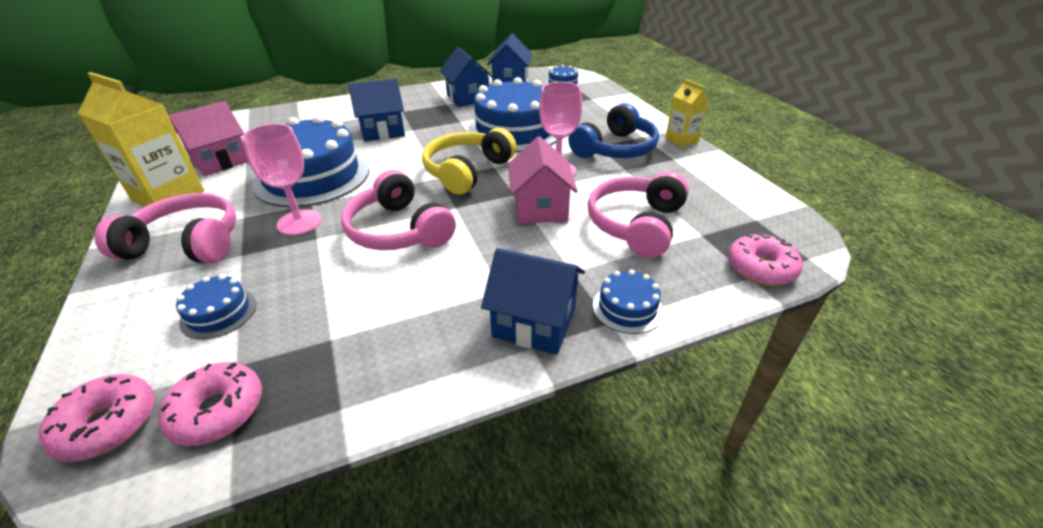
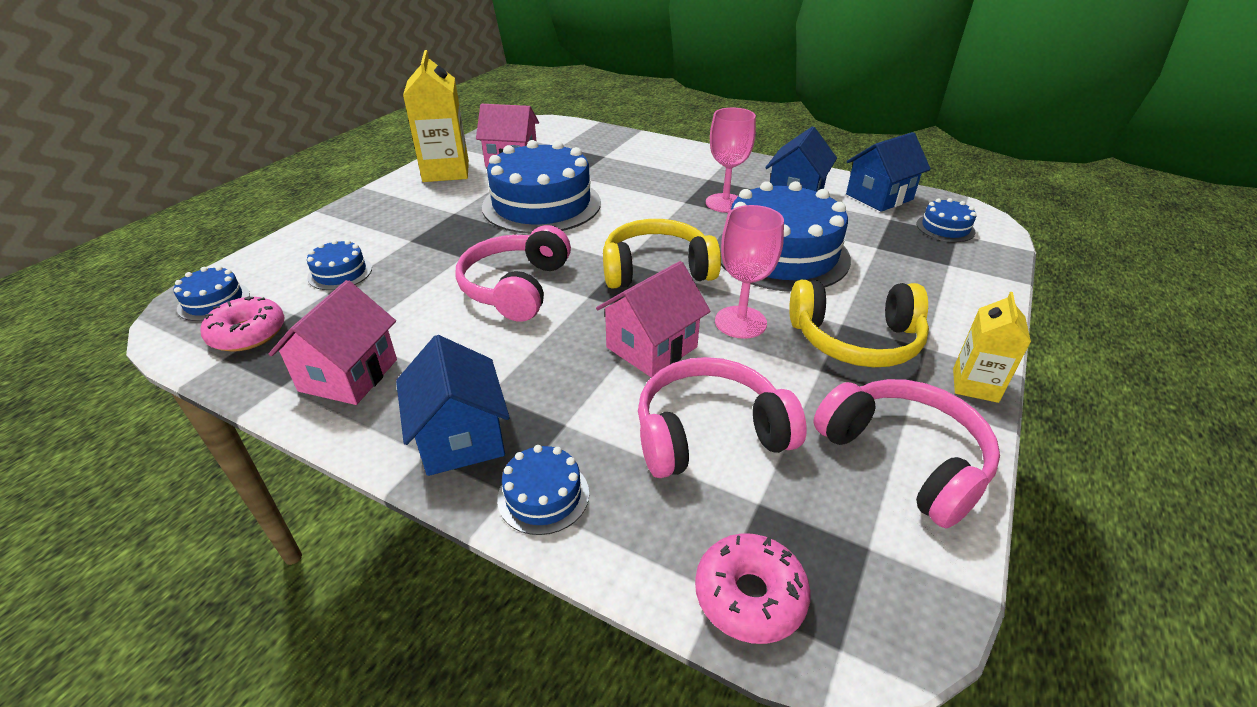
camera: 50 degrees right, 0 degrees up
(108, 424) = (214, 301): pink donut -> blue cake
(187, 244) = (400, 213): pink headphones -> pink headphones (904, 458)
(299, 222) = (474, 238): pink goblet -> pink goblet (725, 203)
(382, 131) = (658, 190): blue house -> none
(385, 358) = (348, 375): none -> pink house
(615, 149) = (855, 340): blue headphones -> yellow headphones

